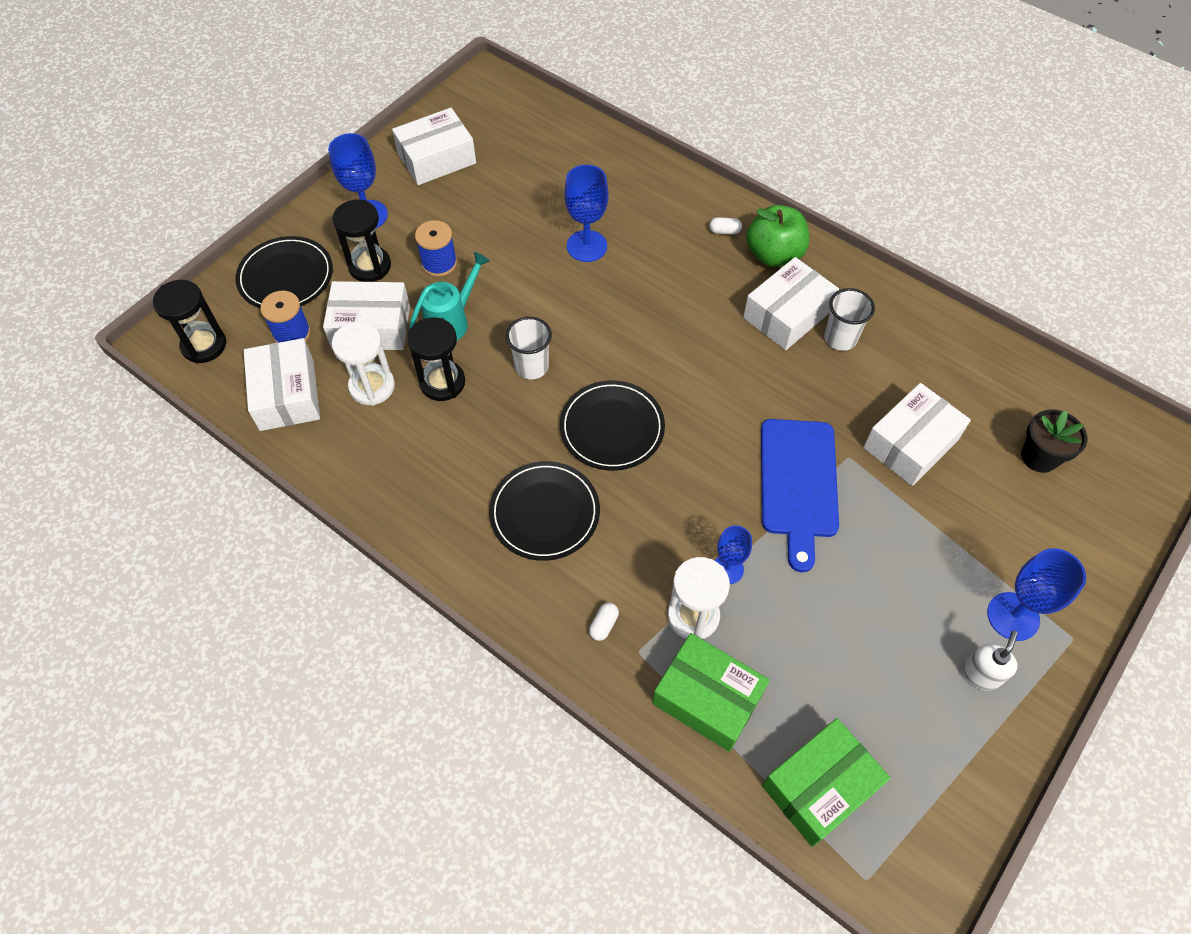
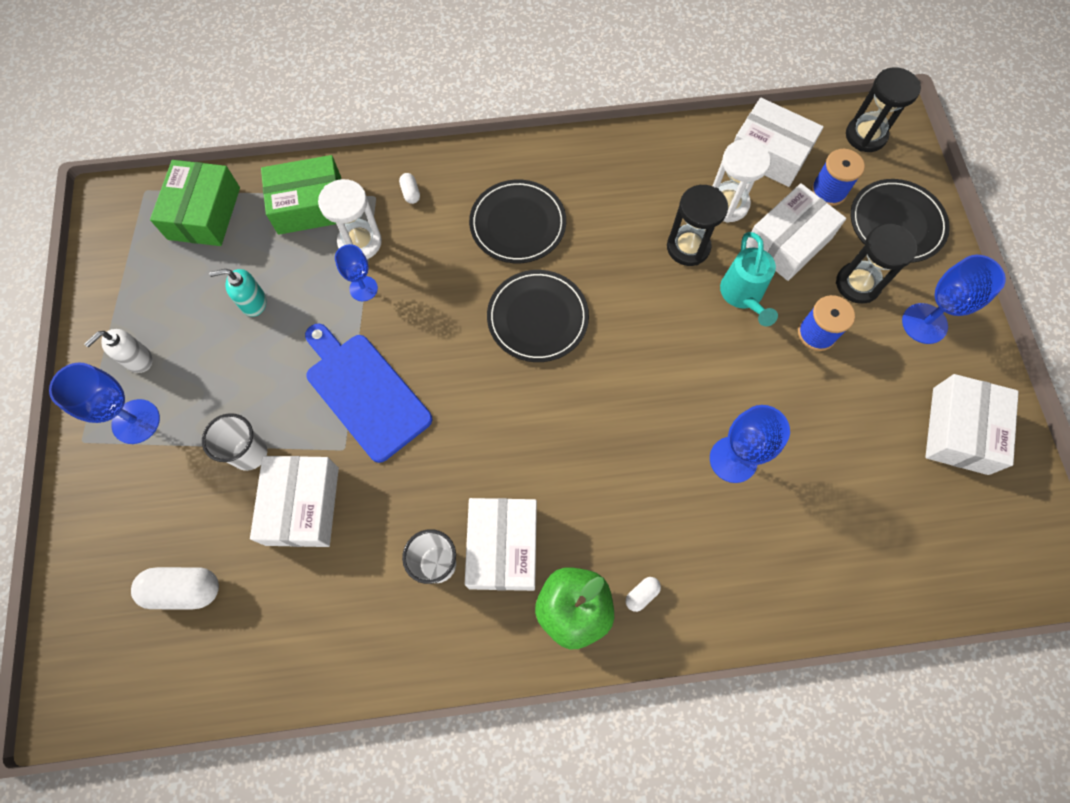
camera: 135 degrees right, 10 degrees up
(531, 367) = (645, 313): white cup -> white cup (250, 453)
(836, 640) = (253, 303): none -> turquoise soap dispenser
(980, 674) = (138, 360): white soap dispenser -> white soap dispenser turned 60 degrees clockwise
(1039, 457) = (184, 590): black flower pot -> white capsule

